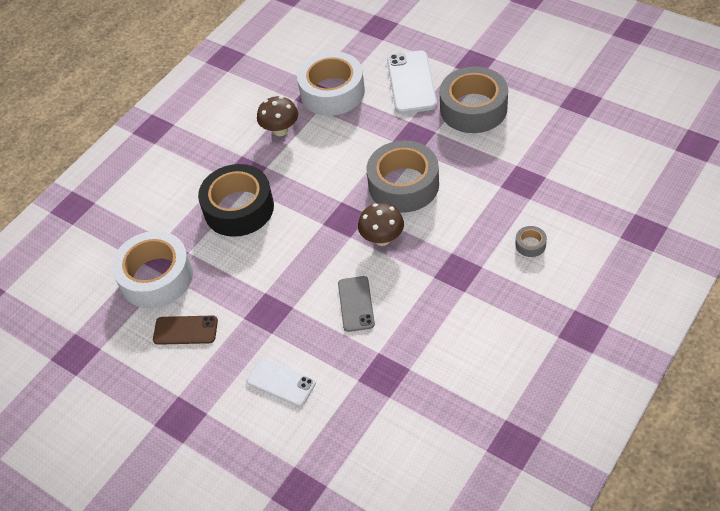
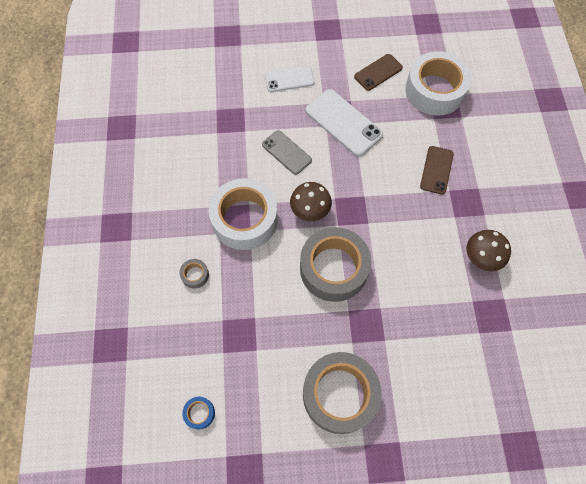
camera: 135 degrees right, 15 degrees up
(239, 208) = (436, 170): black tape -> brown phone
(332, 92) = (480, 329): white tape -> white tape (244, 219)
(411, 82) = (422, 390): white phone -> white phone (343, 123)
(592, 149) = (199, 413): none -> blue tape

